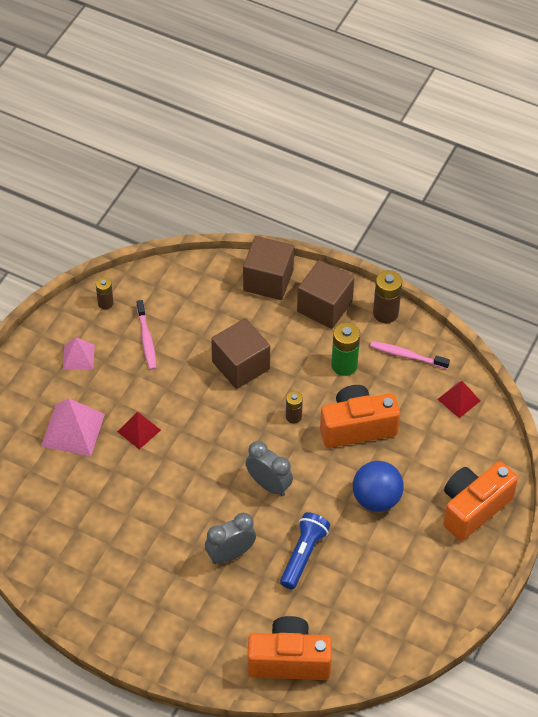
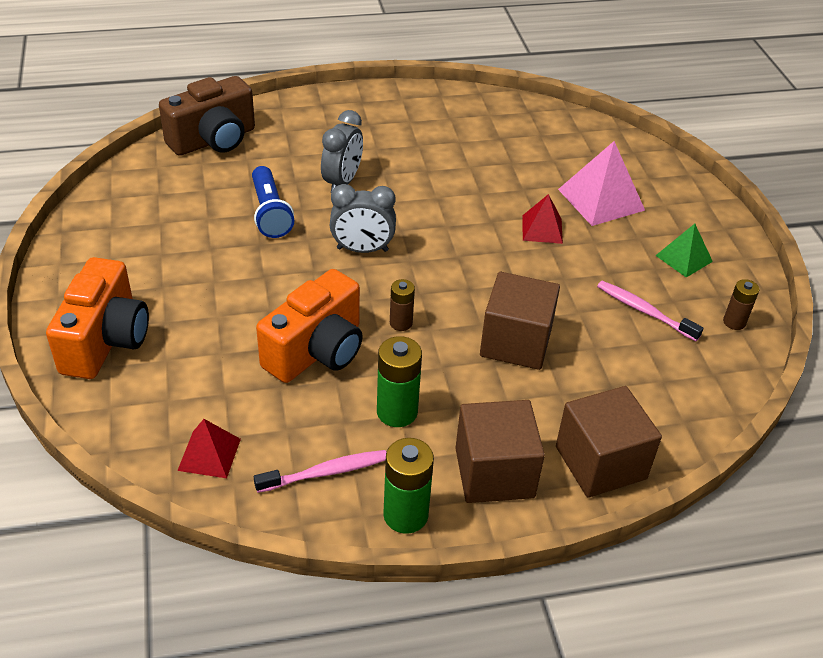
camera: 140 degrees right, 10 degrees down
(78, 357) = (684, 258): pink pyramid -> green pyramid
(289, 660) = (213, 140): orange camera -> brown camera
(376, 499) = (232, 293): blue ball -> none
(385, 313) = (405, 515): brown battery -> green battery

